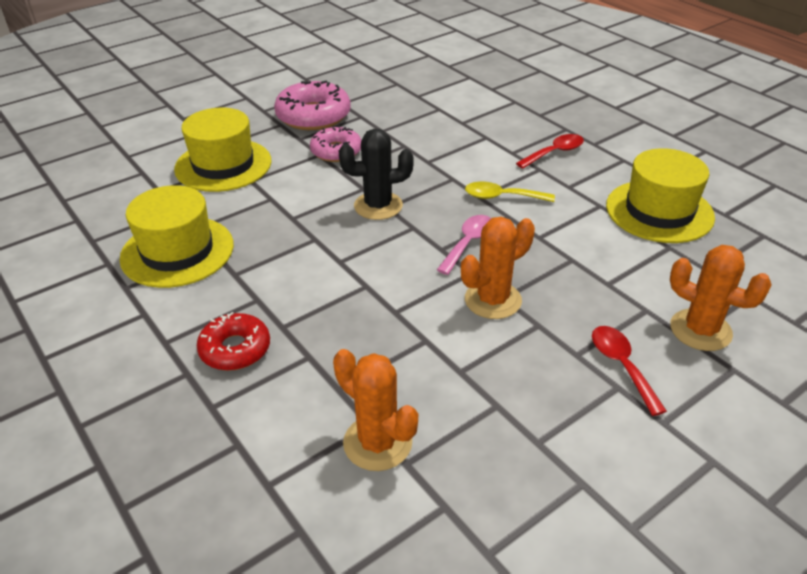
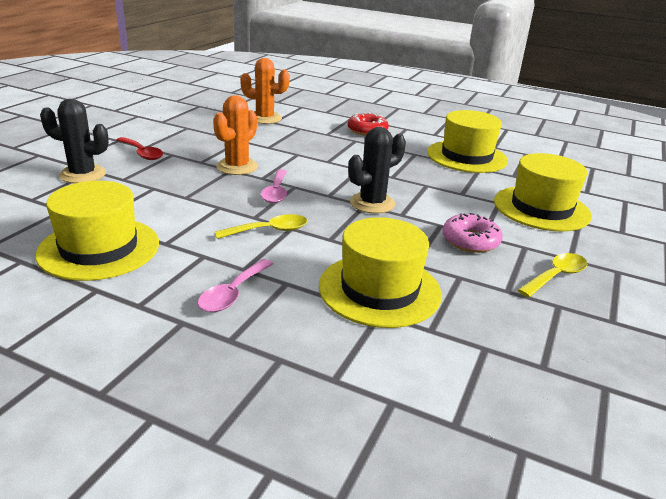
camera: 150 degrees right, 10 degrees down
(313, 116) = (556, 276): pink donut -> yellow spoon
(448, 134) = (379, 289): none -> yellow hat
(554, 153) = (233, 293): red spoon -> pink spoon
(700, 330) = (83, 174): orange cactus -> black cactus

